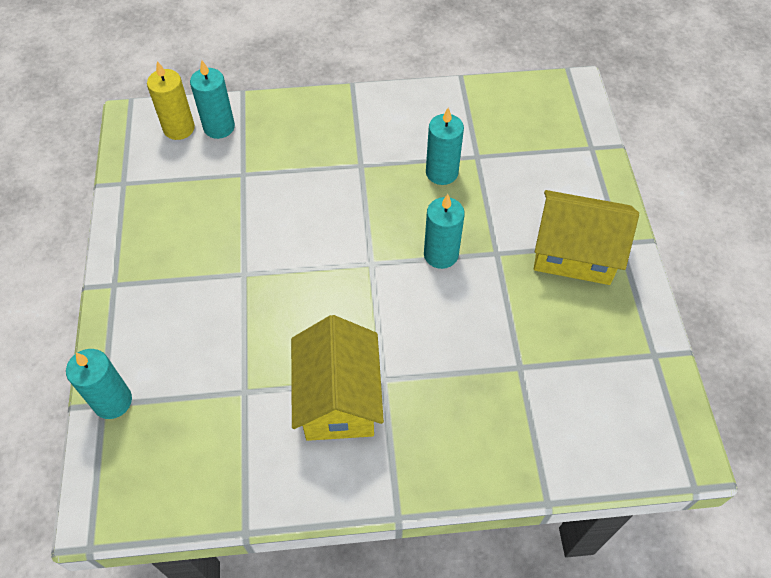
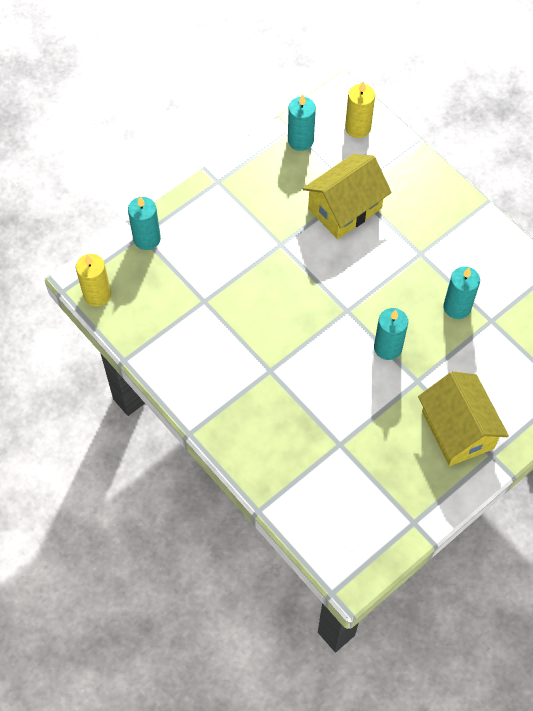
camera: 55 degrees right, 5 degrees up
(132, 506) = (97, 294): none -> yellow candle
(219, 127) = (379, 149): turquoise candle -> turquoise candle (300, 140)
(338, 398) = (238, 354): yellow house -> yellow house (345, 209)

